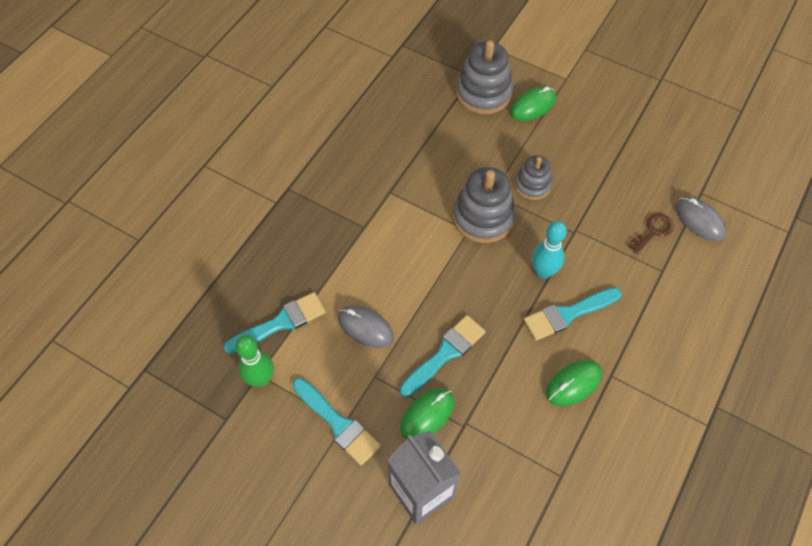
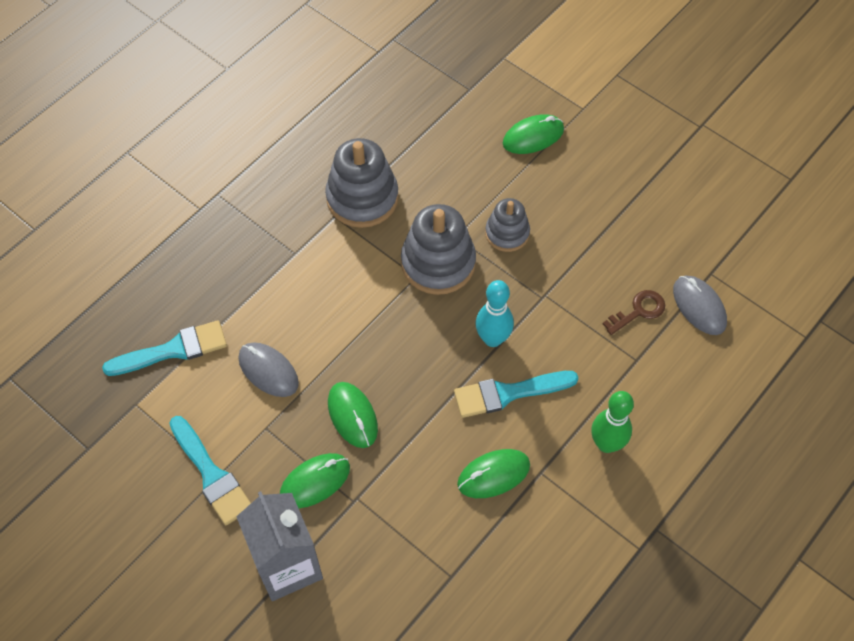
camera: 10 degrees right, 0 degrees up
(261, 379) = (136, 410): green bowling pin -> green bowling pin (606, 444)
(445, 354) = (352, 416): turquoise brush -> green mouse
(483, 93) = (477, 112): grey stacking toy -> grey stacking toy (362, 198)

